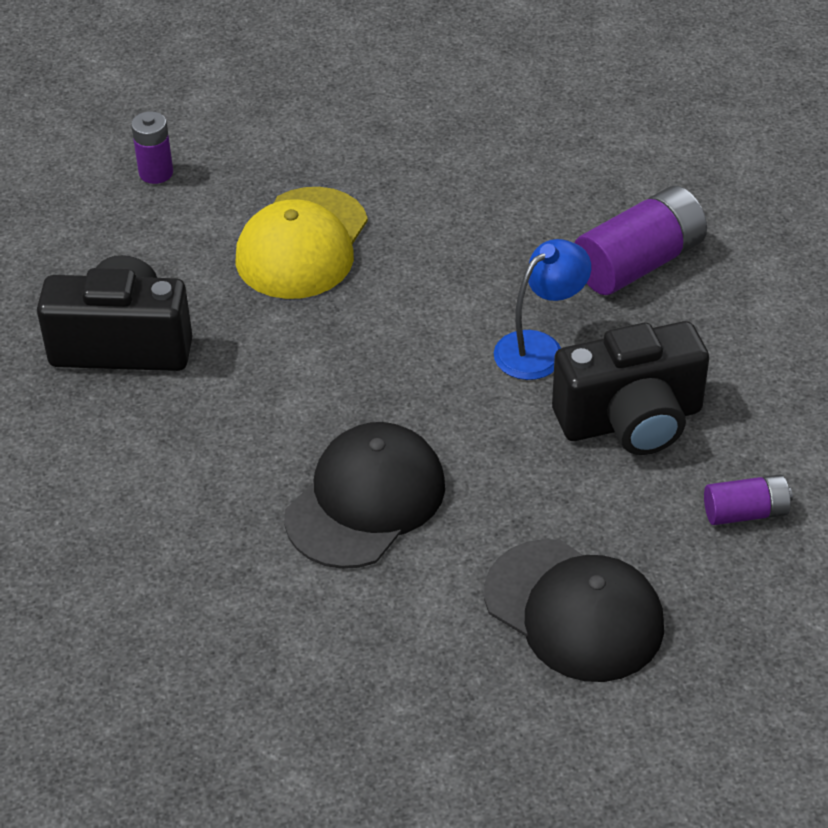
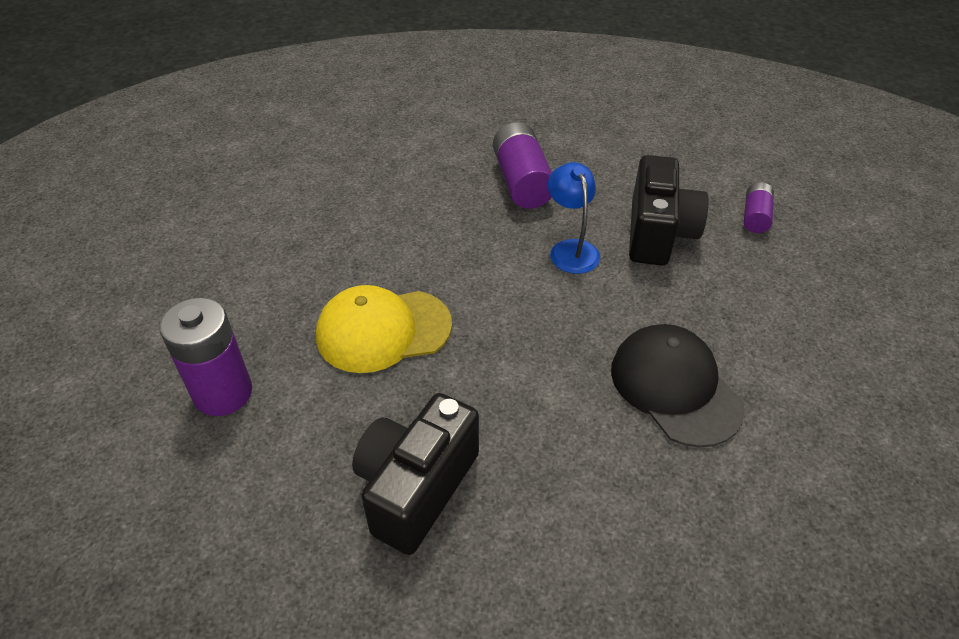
camera: 65 degrees left, 0 degrees up
(156, 173) = (223, 393): purple battery -> purple battery, size x1.78
(302, 244) = (383, 330): yellow cap -> yellow cap turned 120 degrees clockwise
(574, 611) = (815, 317): black cap -> none

